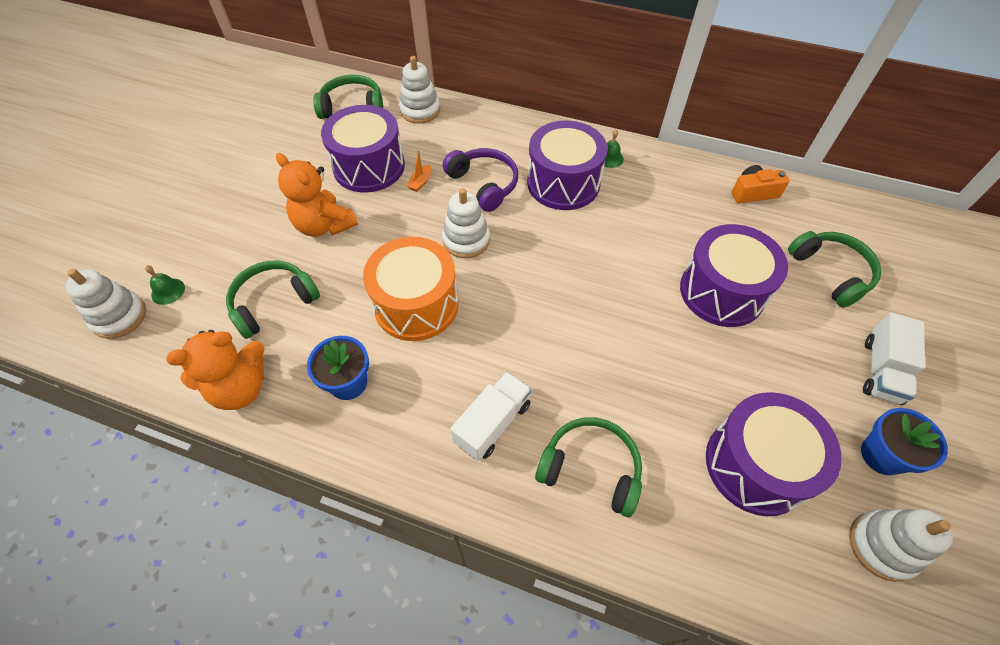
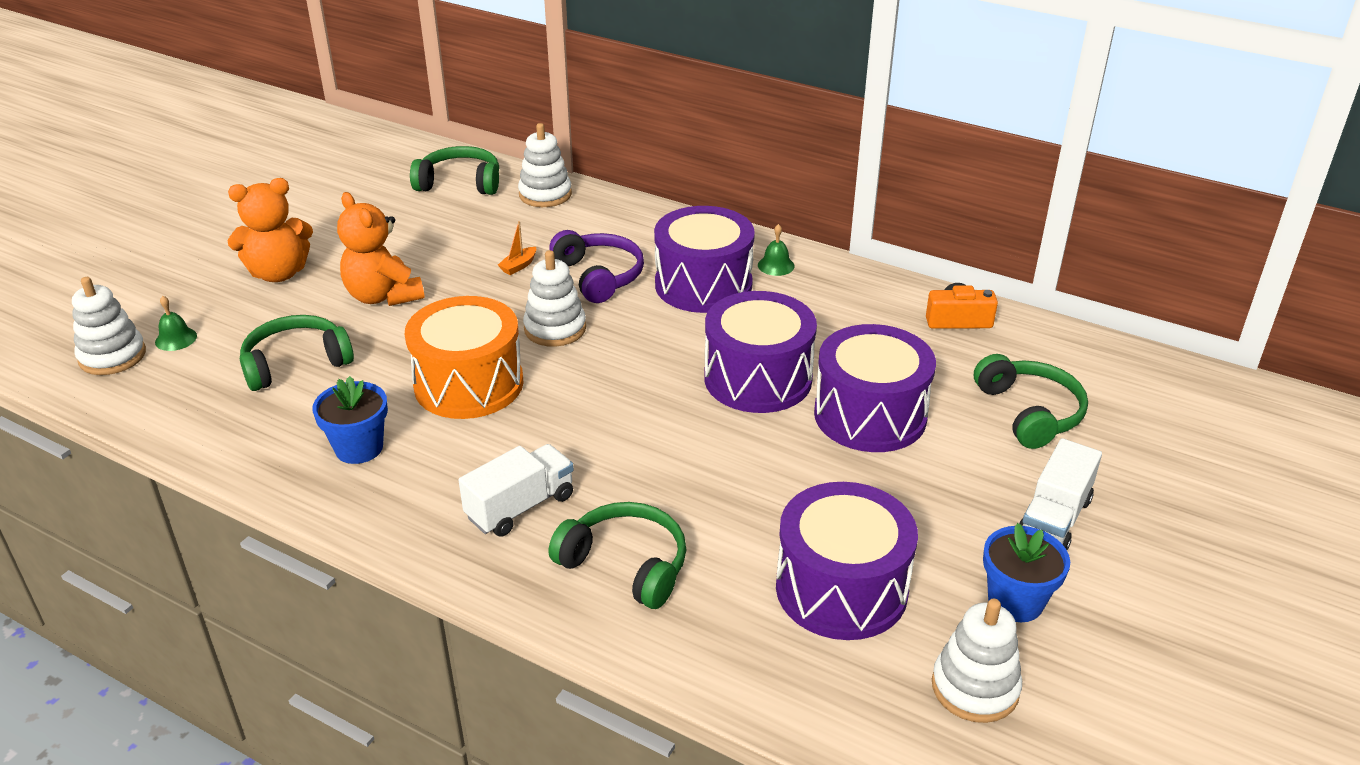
camera: 10 degrees right, 20 degrees down
(240, 388) = (230, 437): orange teddy bear -> orange teddy bear (279, 273)
(369, 166) = (459, 244): purple drum -> purple drum (758, 378)

